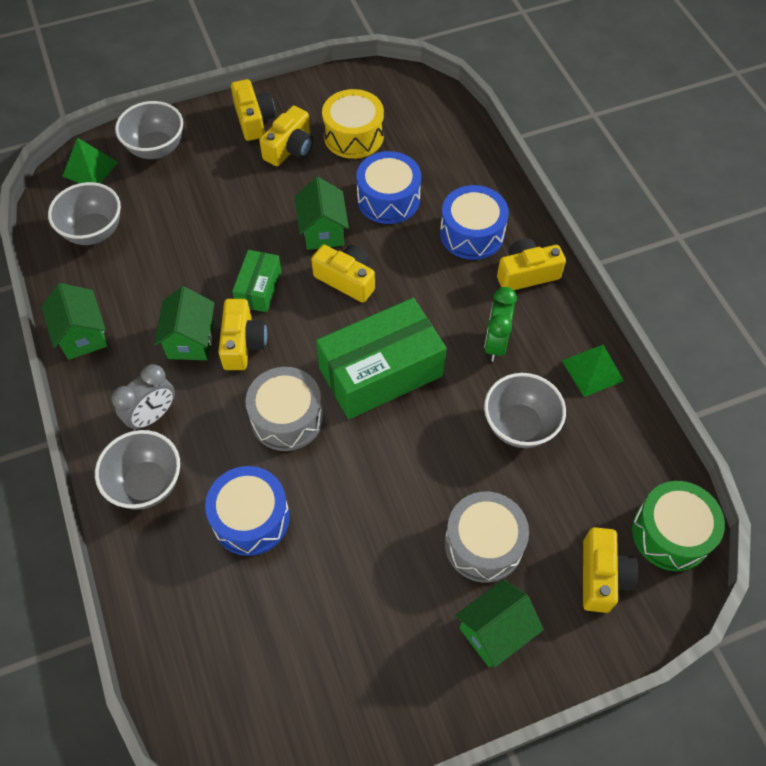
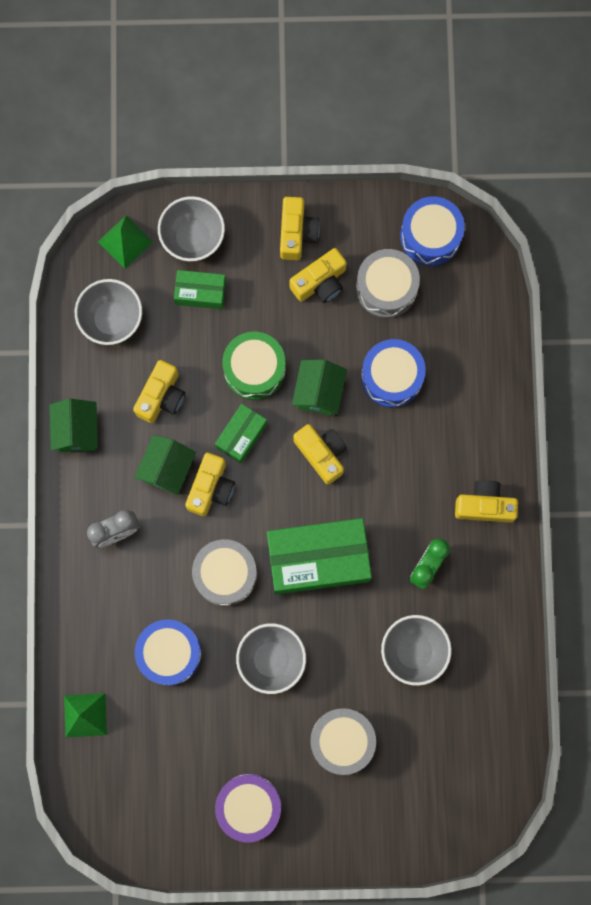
camera: 20 degrees right, 20 degrees up
(147, 484) = (96, 593): grey bowl -> grey bowl (271, 659)
(177, 187) = (200, 293): none -> green box
(353, 136) = (386, 288): yellow drum -> grey drum
(405, 658) = (249, 806): none -> purple drum
(472, 233) = (453, 444): blue drum -> blue drum (430, 236)
(494, 632) = (322, 811): green house -> none
(592, 370) = (498, 622): green pyramid -> green pyramid (85, 715)
(602, 576) = (422, 799): yellow camera -> yellow camera (161, 396)
(671, 533) = (492, 786): green drum -> green drum (254, 369)

